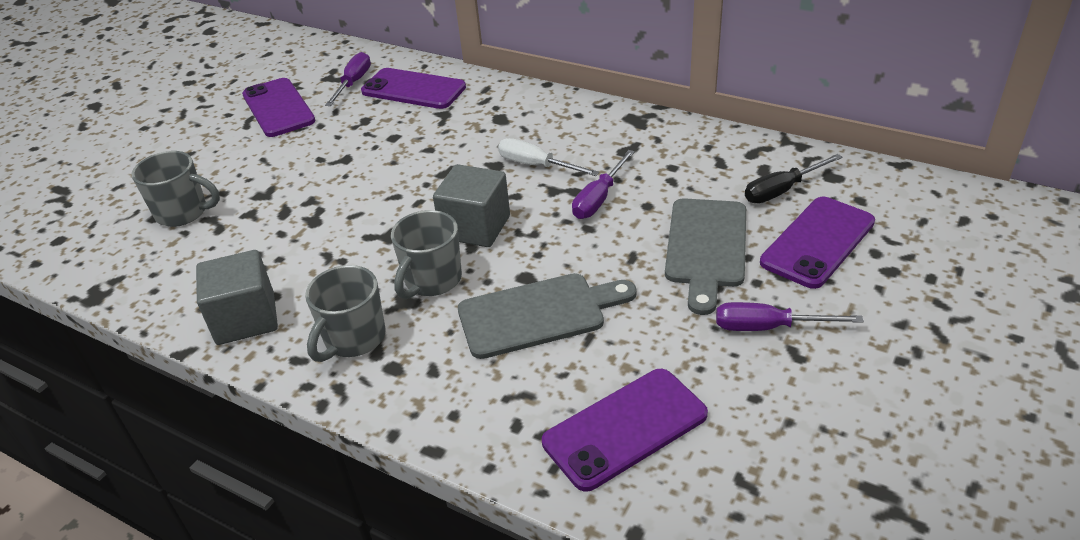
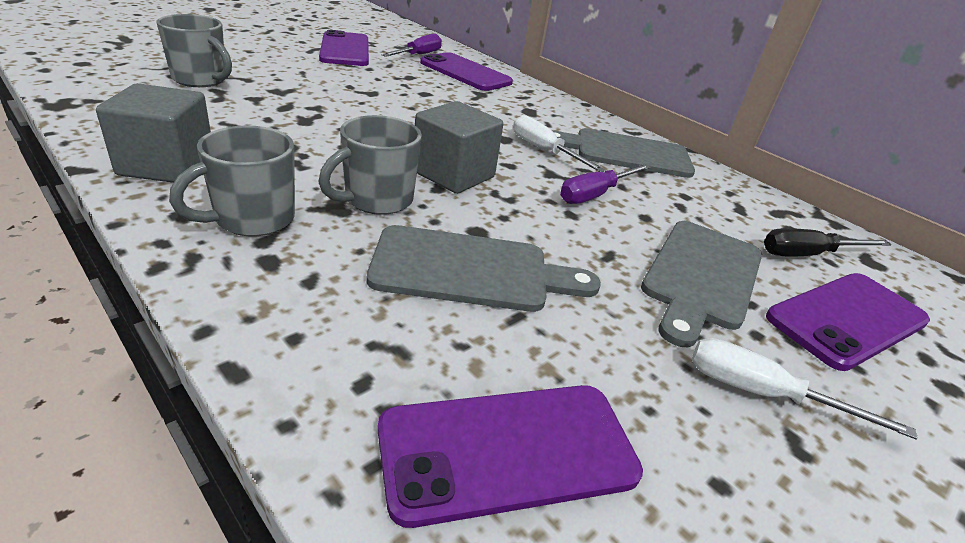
camera: 10 degrees right, 5 degrees down
(607, 137) = (626, 153): none -> grey cutting board
(768, 327) = (762, 393): purple screwdriver -> white screwdriver

